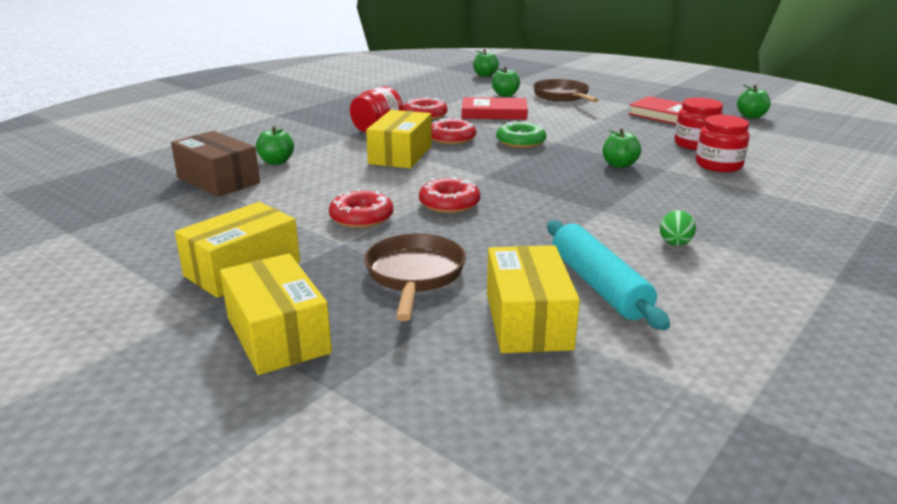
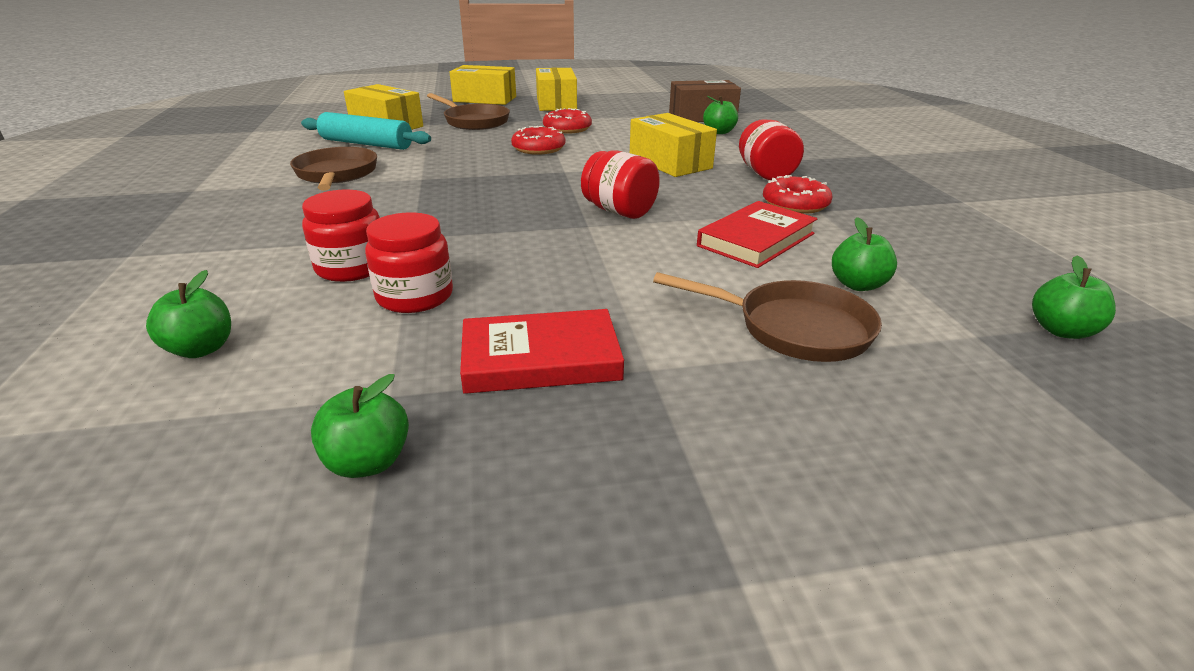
camera: 130 degrees right, 5 degrees up
(451, 138) = (685, 190): red donut -> none
(520, 142) = (619, 211): green donut -> red jar
(619, 165) = (470, 223): green apple -> green apple (201, 349)
(675, 244) = (336, 175): green egg -> brown pan

